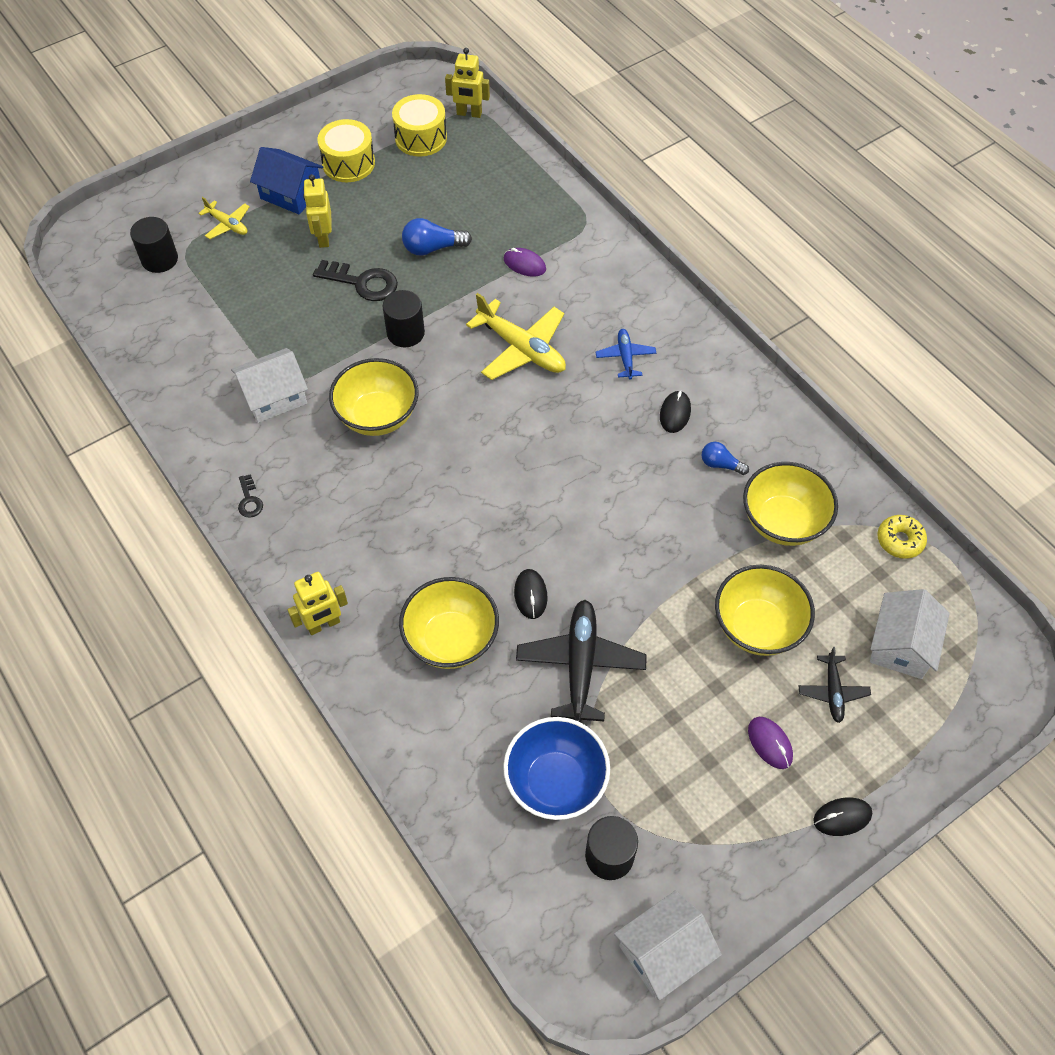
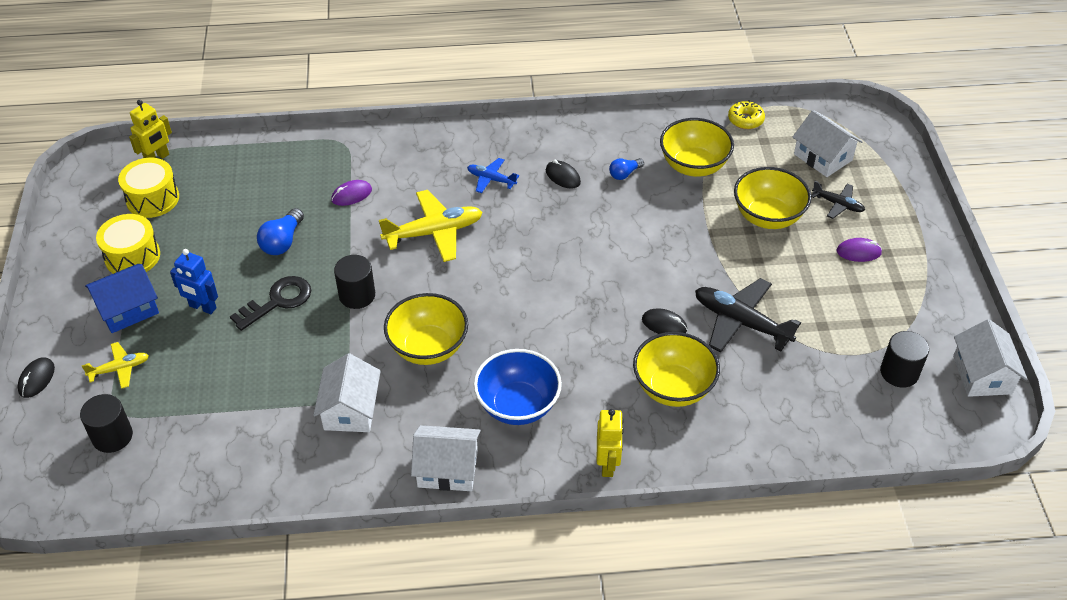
camera: 60 degrees left, 10 degrees down
(249, 500) = (447, 469): black key -> white house
(323, 238) = (202, 307): yellow robot -> blue robot
(555, 782) = (827, 377): blue bowl -> blue bowl (518, 405)
(842, 817) = (929, 243): black mouse -> black mouse (36, 379)

